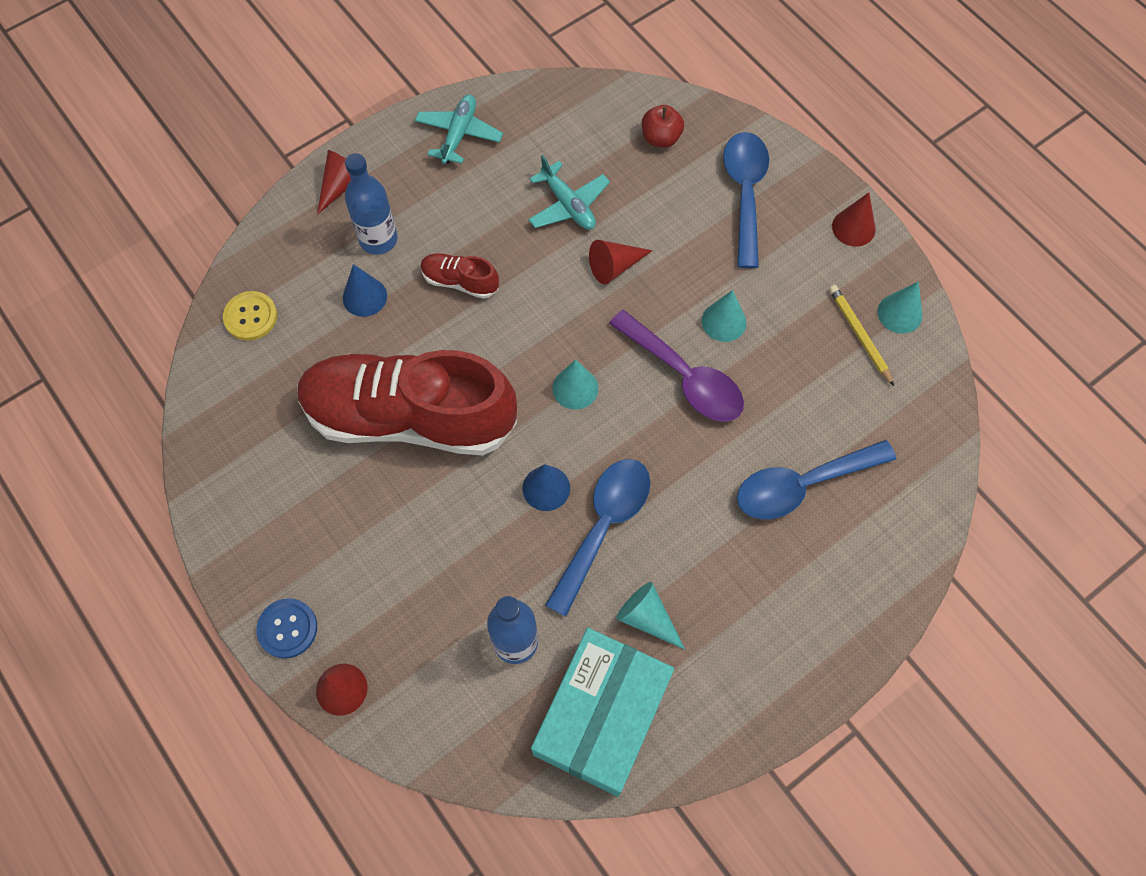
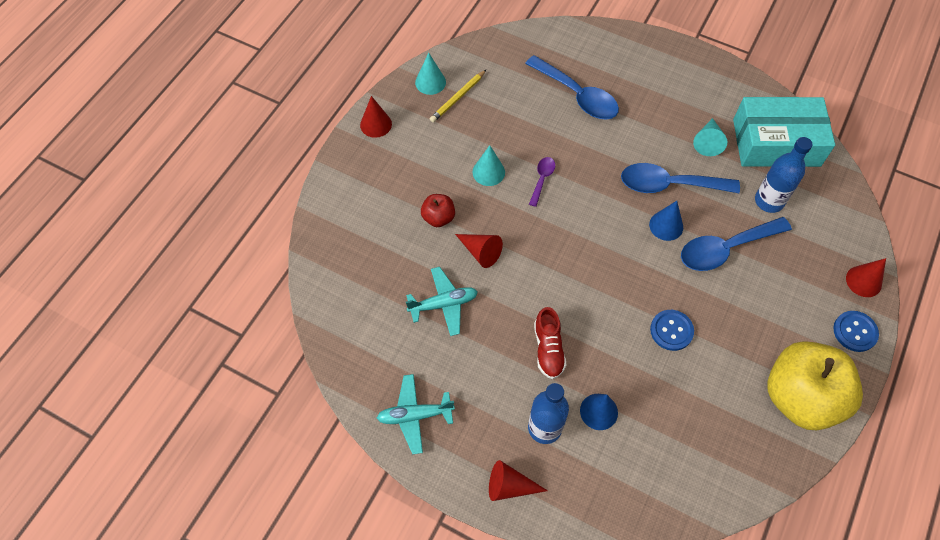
camera: 115 degrees left, 5 degrees down
(250, 317) = (665, 490): yellow button -> none
(254, 510) = (800, 397): none -> yellow apple
(409, 417) = (671, 330): red shoe -> blue button
(568, 205) = (443, 304): turquoise plane -> turquoise plane turned 45 degrees clockwise
(575, 388) = (587, 238): turquoise cone -> none
(661, 138) = (352, 266): red apple -> red apple (438, 218)
(684, 377) = (542, 179): purple spoon -> purple spoon, size x0.49
(745, 193) = (377, 195): blue spoon -> blue spoon (725, 249)

